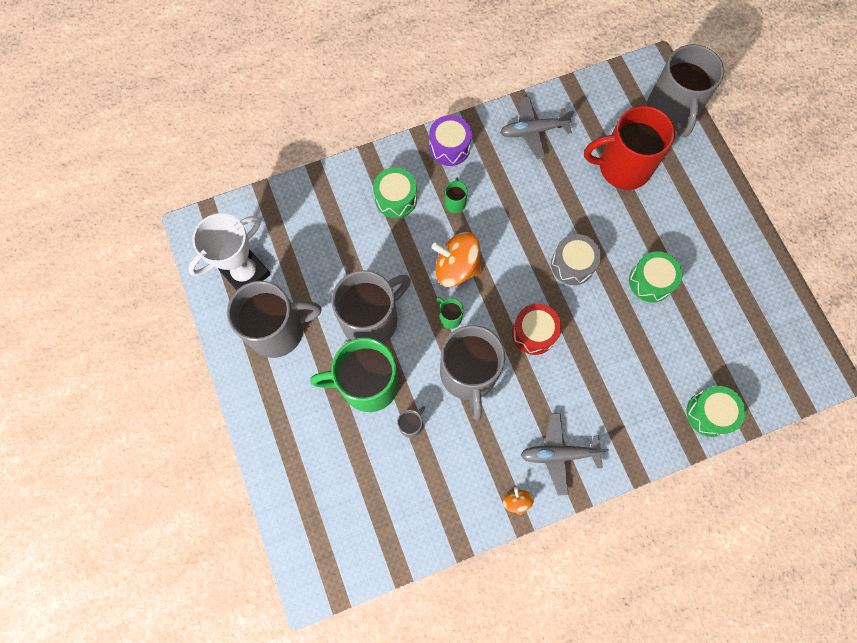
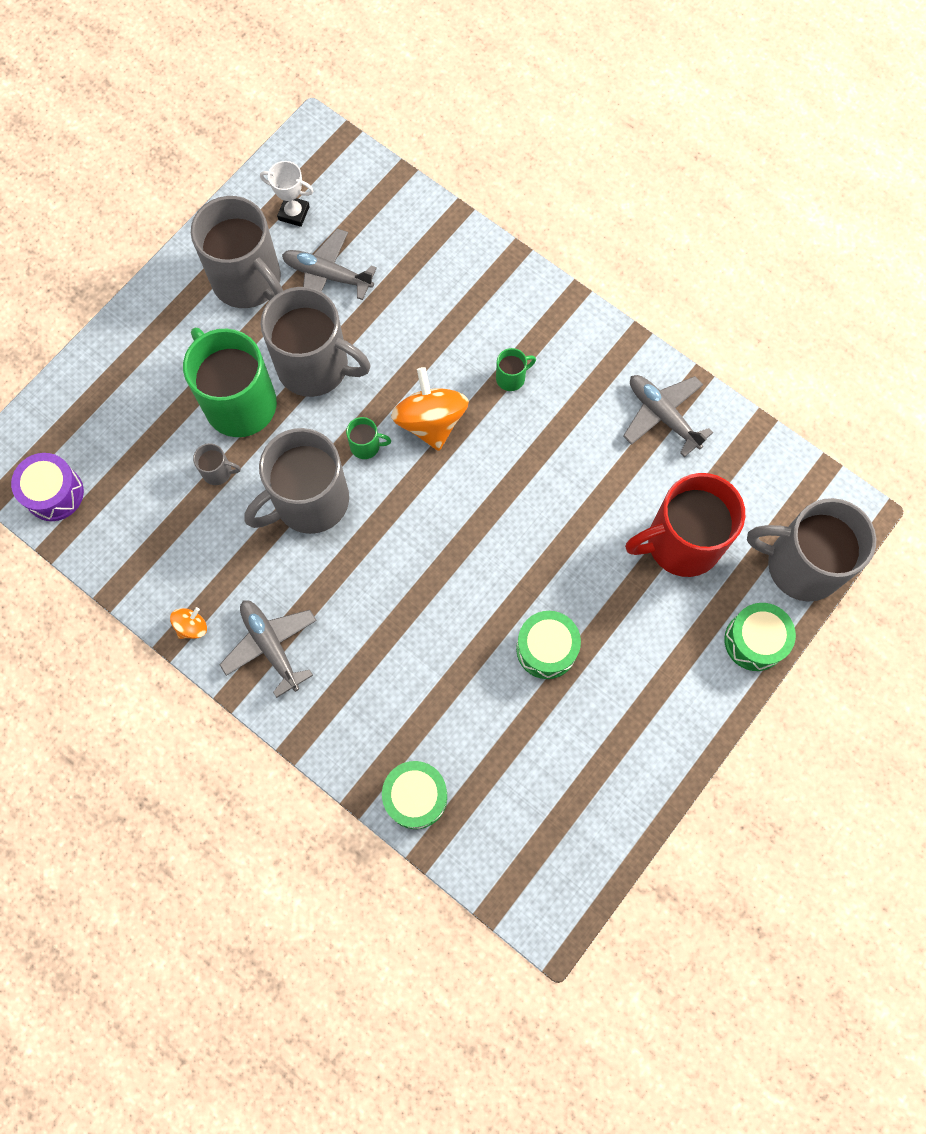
camera: 60 degrees right, 0 degrees up
(246, 273) = (294, 213): white trophy -> white trophy, size x0.55
(308, 276) = (327, 275): none -> grey plane
(396, 199) = (476, 313): green drum -> green drum (754, 641)
(449, 147) = (579, 334): purple drum -> purple drum (54, 493)
(449, 317) = (366, 446): green mug -> green mug turned 75 degrees clockwise
(534, 333) = (400, 546): red drum -> none
(572, 264) = (513, 547): grey drum -> none
(622, 167) = (681, 543): red mug -> red mug turned 75 degrees counterclockwise
(671, 111) = (801, 565): grey mug -> grey mug turned 45 degrees clockwise

